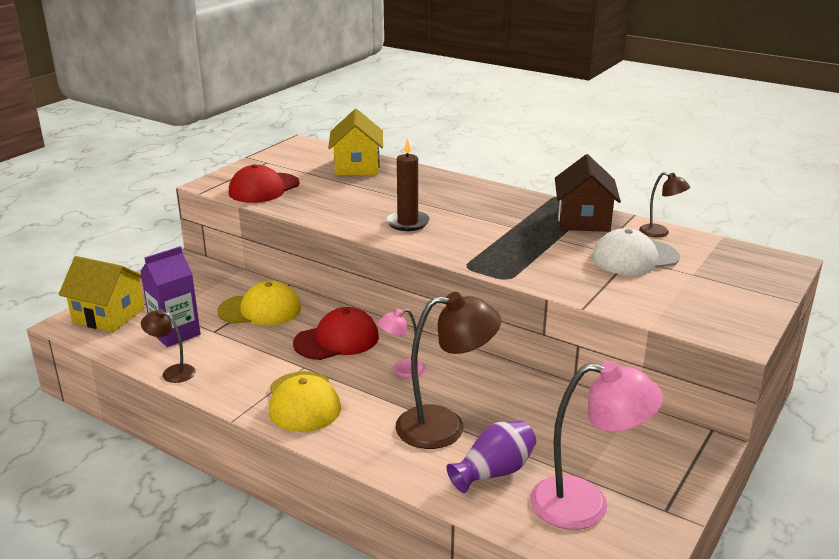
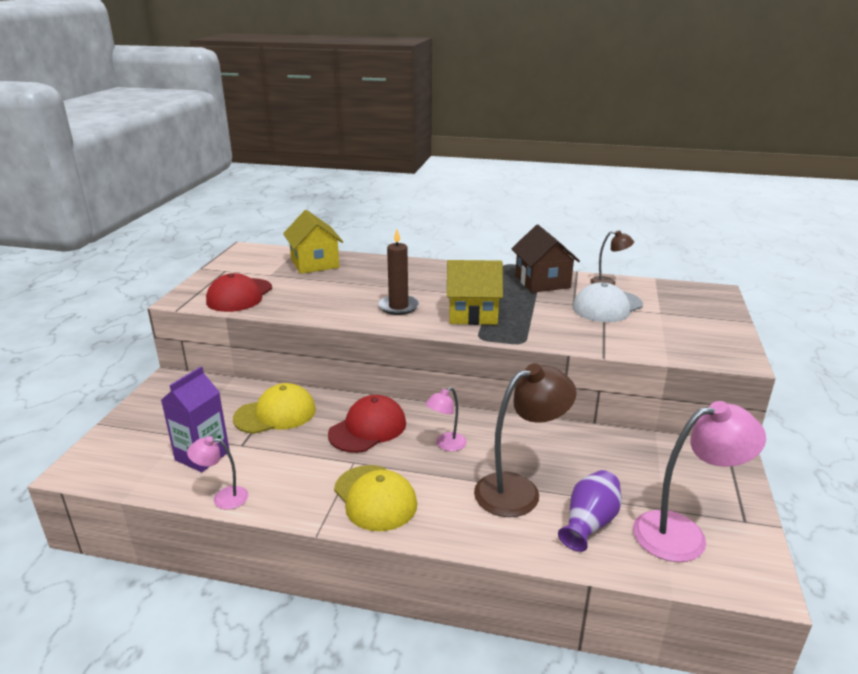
camera: 20 degrees left, 0 degrees up
(108, 315) = (117, 452): yellow house -> yellow house (473, 313)
(172, 372) = (223, 498): brown lamp -> pink lamp

